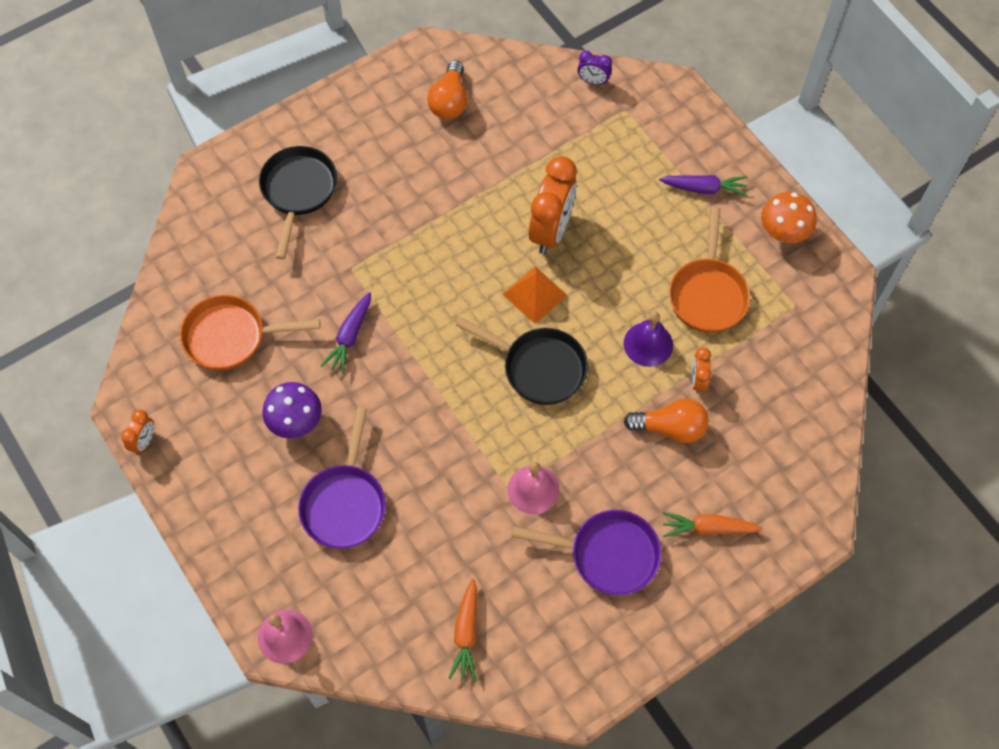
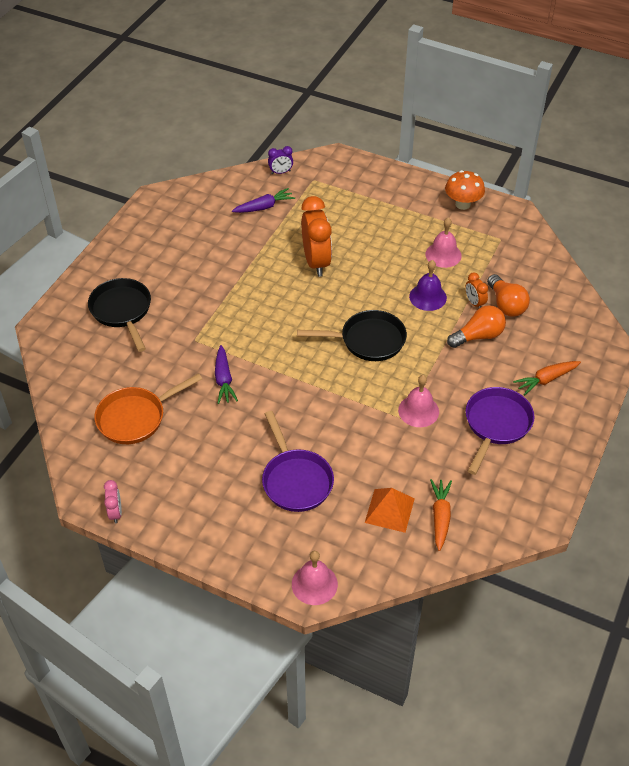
camera: 30 degrees left, 15 degrees down
(144, 441) = (116, 513): orange clock -> pink clock
(296, 422) = (223, 447): purple mushroom -> none
(449, 101) = (192, 219): orange light bulb -> orange light bulb (506, 305)
(466, 633) = (440, 517): orange carrot -> orange carrot turned 150 degrees counterclockwise
(535, 294) = (333, 301): orange pyramid -> orange pyramid (389, 510)
(608, 554) = (496, 424): purple pan -> purple pan turned 45 degrees counterclockwise
(704, 188) = (396, 201): purple carrot -> purple carrot (264, 207)
(708, 294) = (443, 254): orange pan -> pink bell

